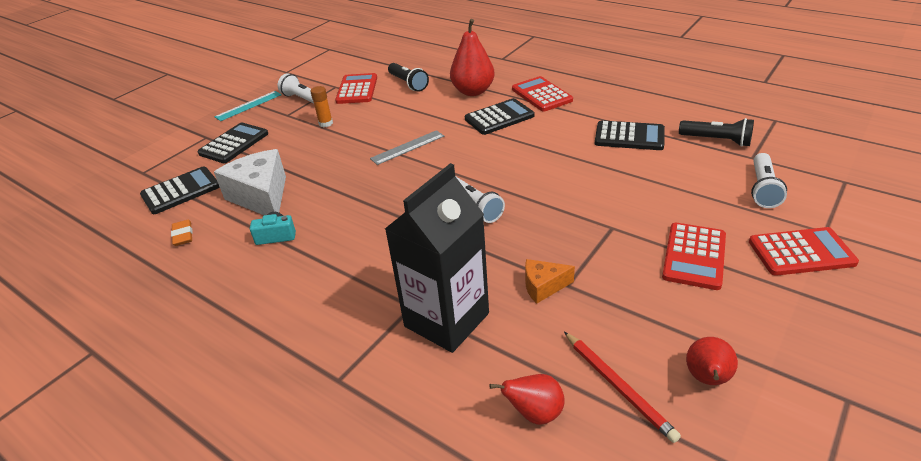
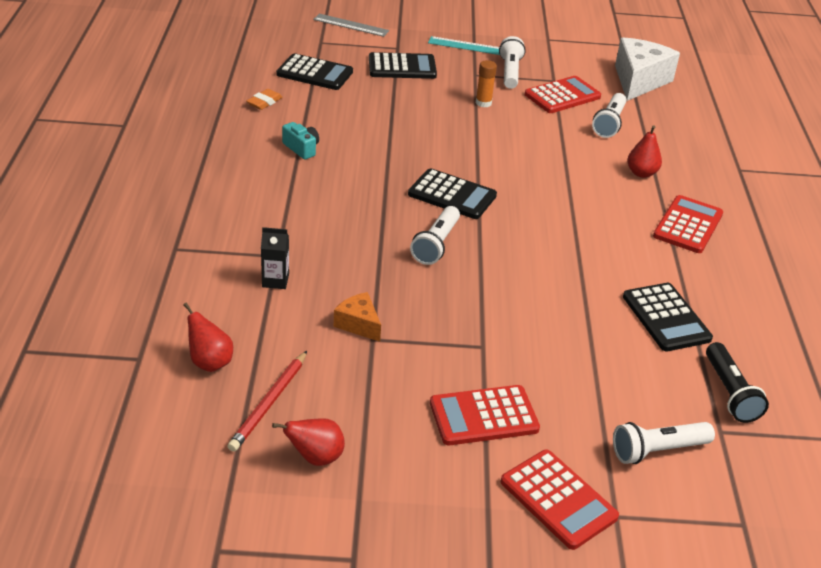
camera: 50 degrees right, 0 degrees up
(261, 196) = (344, 117): white cheese -> white cheese (639, 81)
(408, 84) = (609, 124): black flashlight -> white flashlight
(408, 147) = (493, 168): grey ruler -> grey ruler (351, 25)
(446, 320) = (275, 281): black carton -> black carton, size x0.40
(473, 91) = (641, 173): red pear -> red pear, size x0.59
(499, 117) = (607, 209): black calculator -> black calculator (452, 195)

